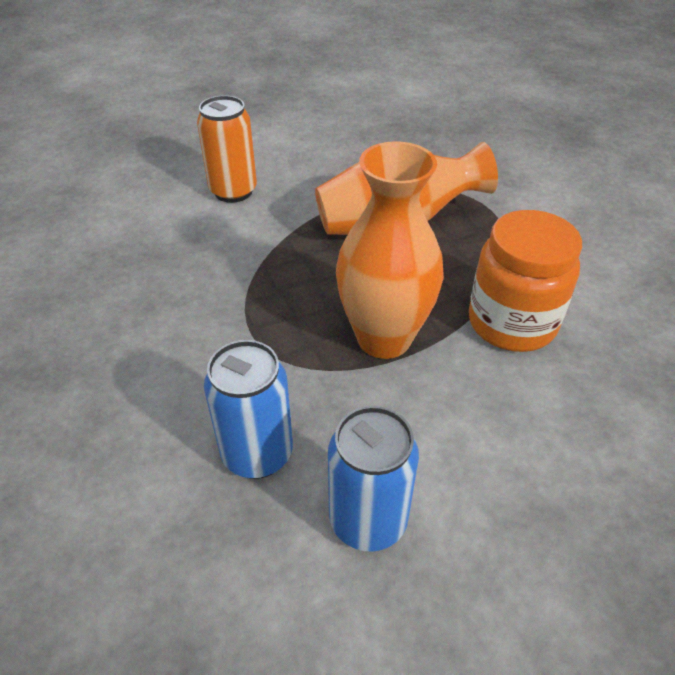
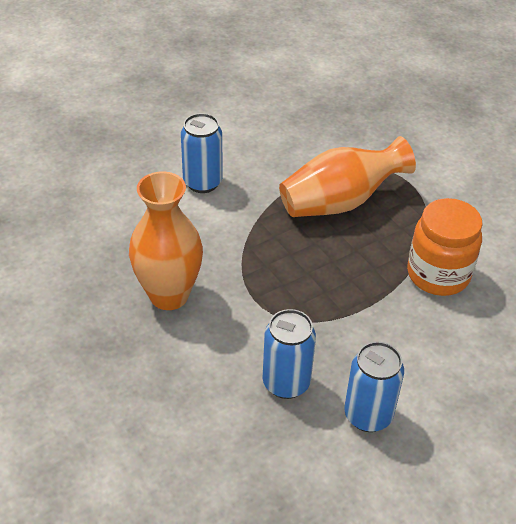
camera: 10 degrees left, 0 degrees up
(233, 191) = (202, 182): orange can -> blue can
(384, 338) = (351, 295): orange vase -> orange vase (169, 295)

